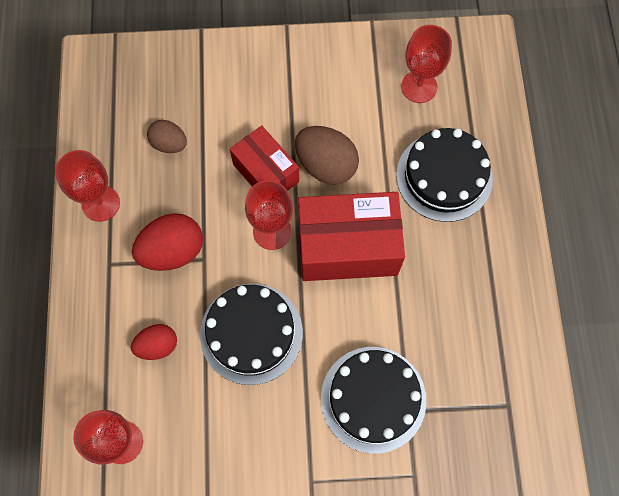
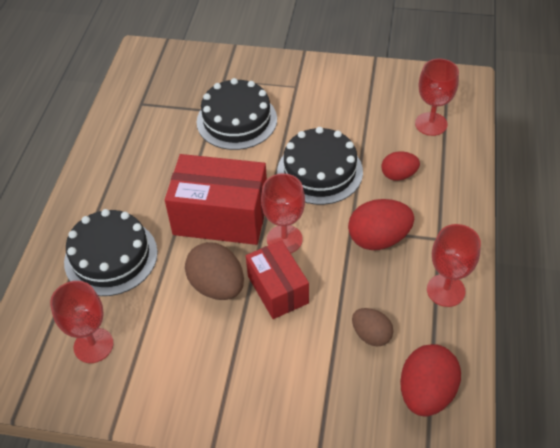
camera: 165 degrees left, 20 degrees down
(117, 101) = (426, 393): none -> red egg

